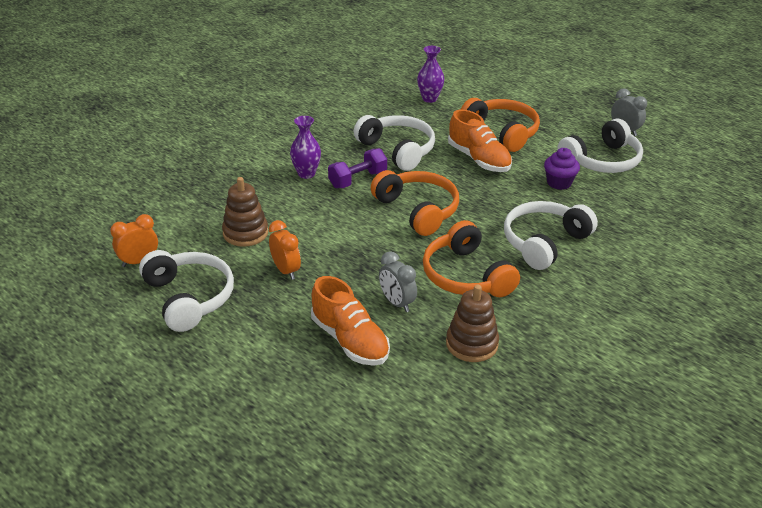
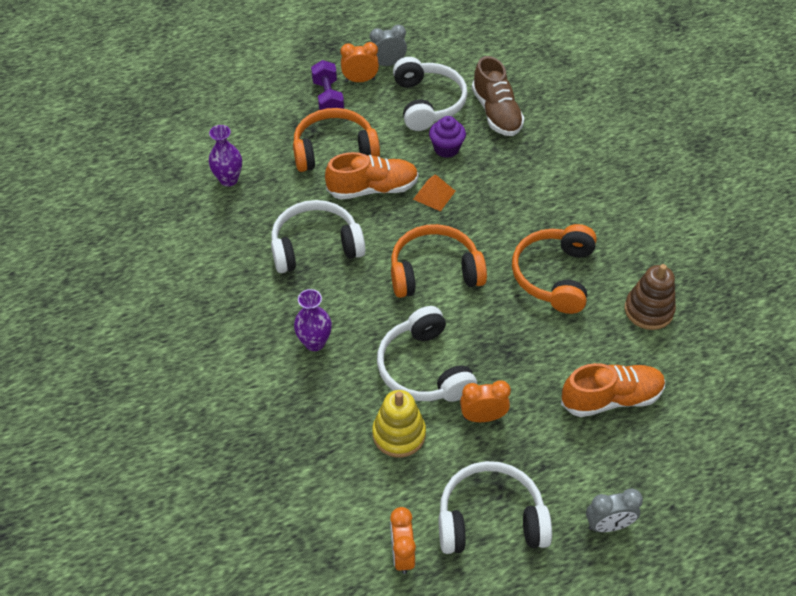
camera: 65 degrees left, 15 degrees up
(245, 233) = (399, 434): brown stacking toy -> yellow stacking toy
(357, 180) = (352, 301): purple dumbbell -> purple dumbbell (328, 98)
(397, 303) = (572, 343): grey clock -> grey clock (608, 525)
(466, 275) = (554, 276): orange headphones -> orange headphones turned 105 degrees clockwise
(500, 189) = (434, 195): none -> orange pyramid
(544, 243) = (532, 200): white headphones -> white headphones (424, 368)
(591, 123) = (360, 80): none -> orange clock
(631, 198) = (496, 113): none -> brown shoe

